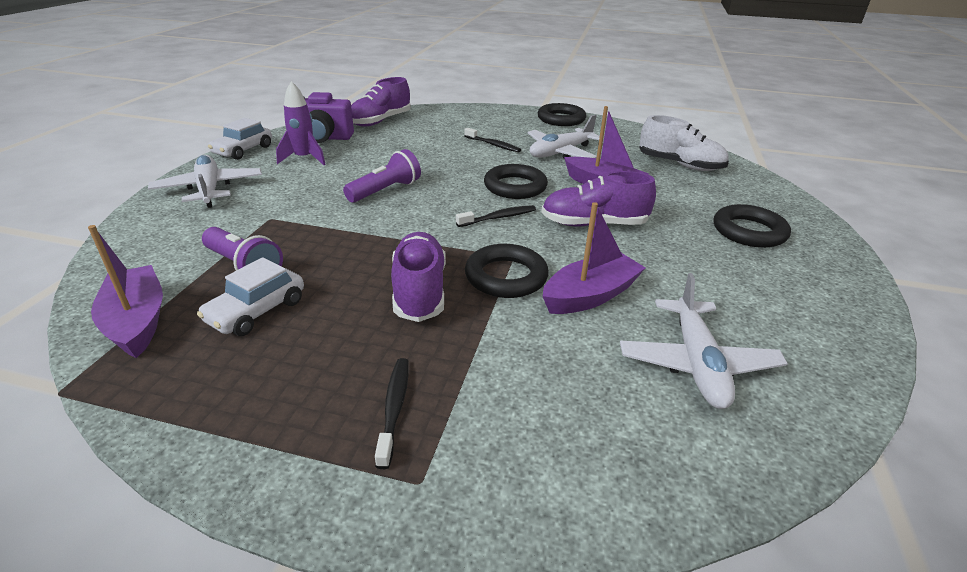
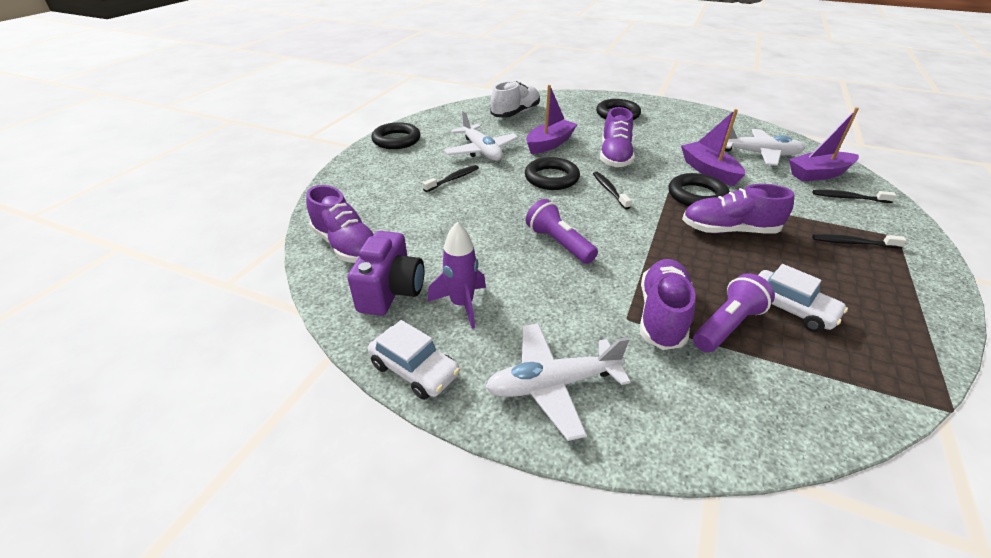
camera: 80 degrees left, 5 degrees up
(137, 321) = (842, 383): purple boat -> purple boat (818, 174)
(269, 234) = (662, 315): none -> purple shoe
(556, 451) = (848, 198): none -> black toothbrush

